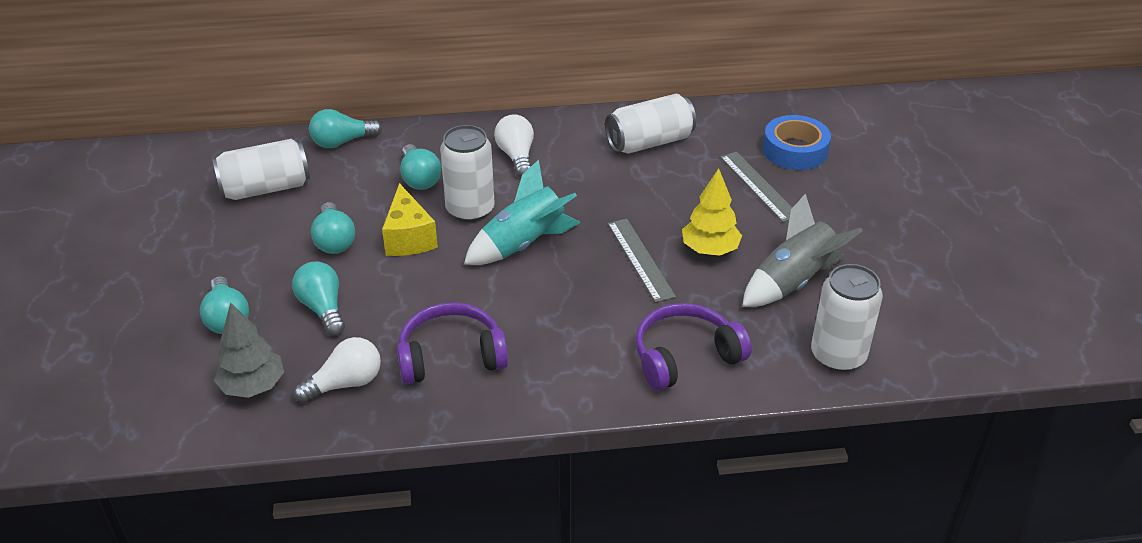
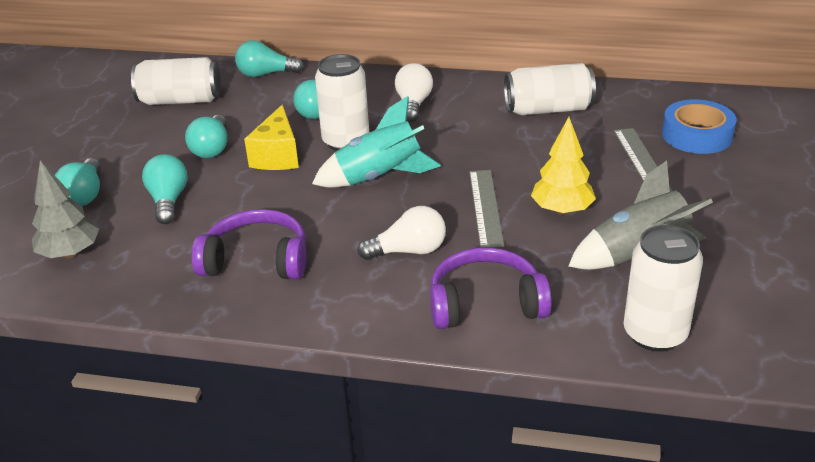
camera: 20 degrees right, 5 degrees down
(345, 383) = (149, 266): white light bulb -> white light bulb (409, 251)

